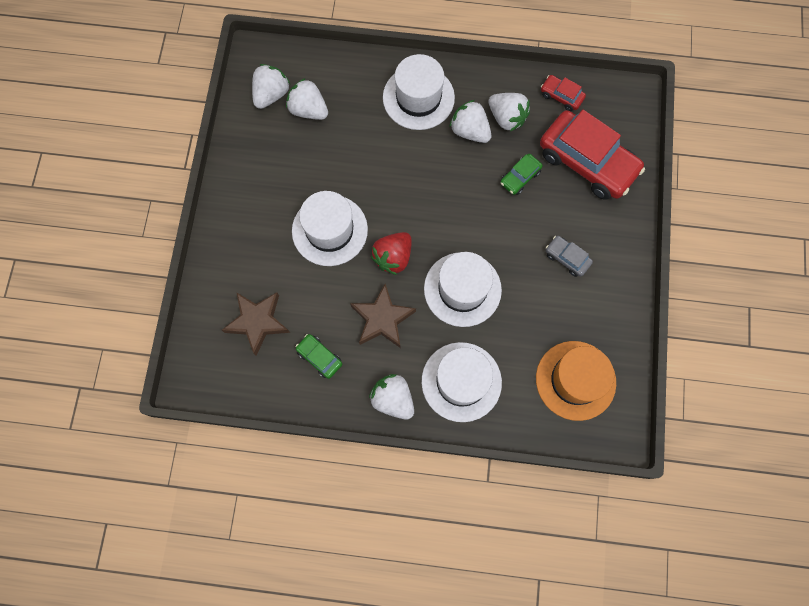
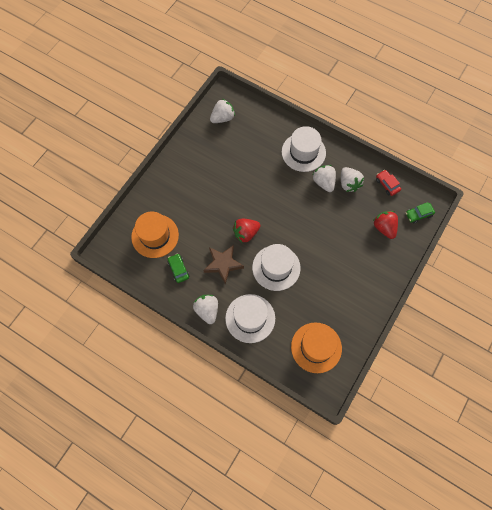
camera: 25 degrees right, 5 degrees down
(257, 322) = (155, 236): brown star -> orange hat
(308, 110) = (239, 134): white strawberry -> none
(329, 230) = (218, 203): white hat -> none
(520, 177) = (340, 220): green car -> green car (418, 214)
(567, 258) = (345, 277): grey car -> none
(587, 162) = (384, 228): red car -> red strawberry

